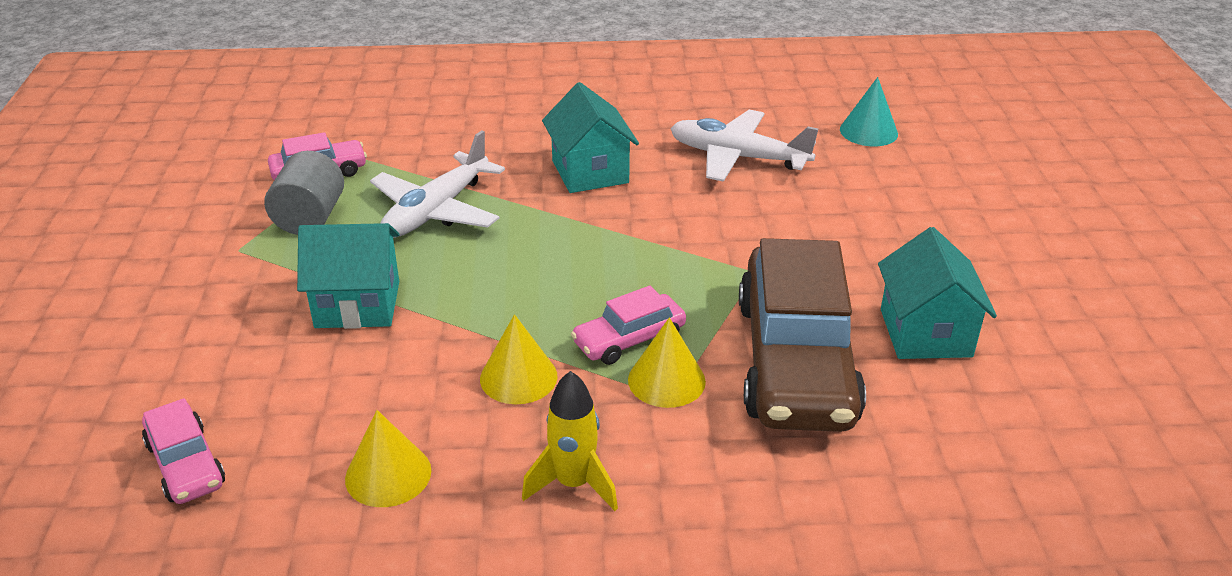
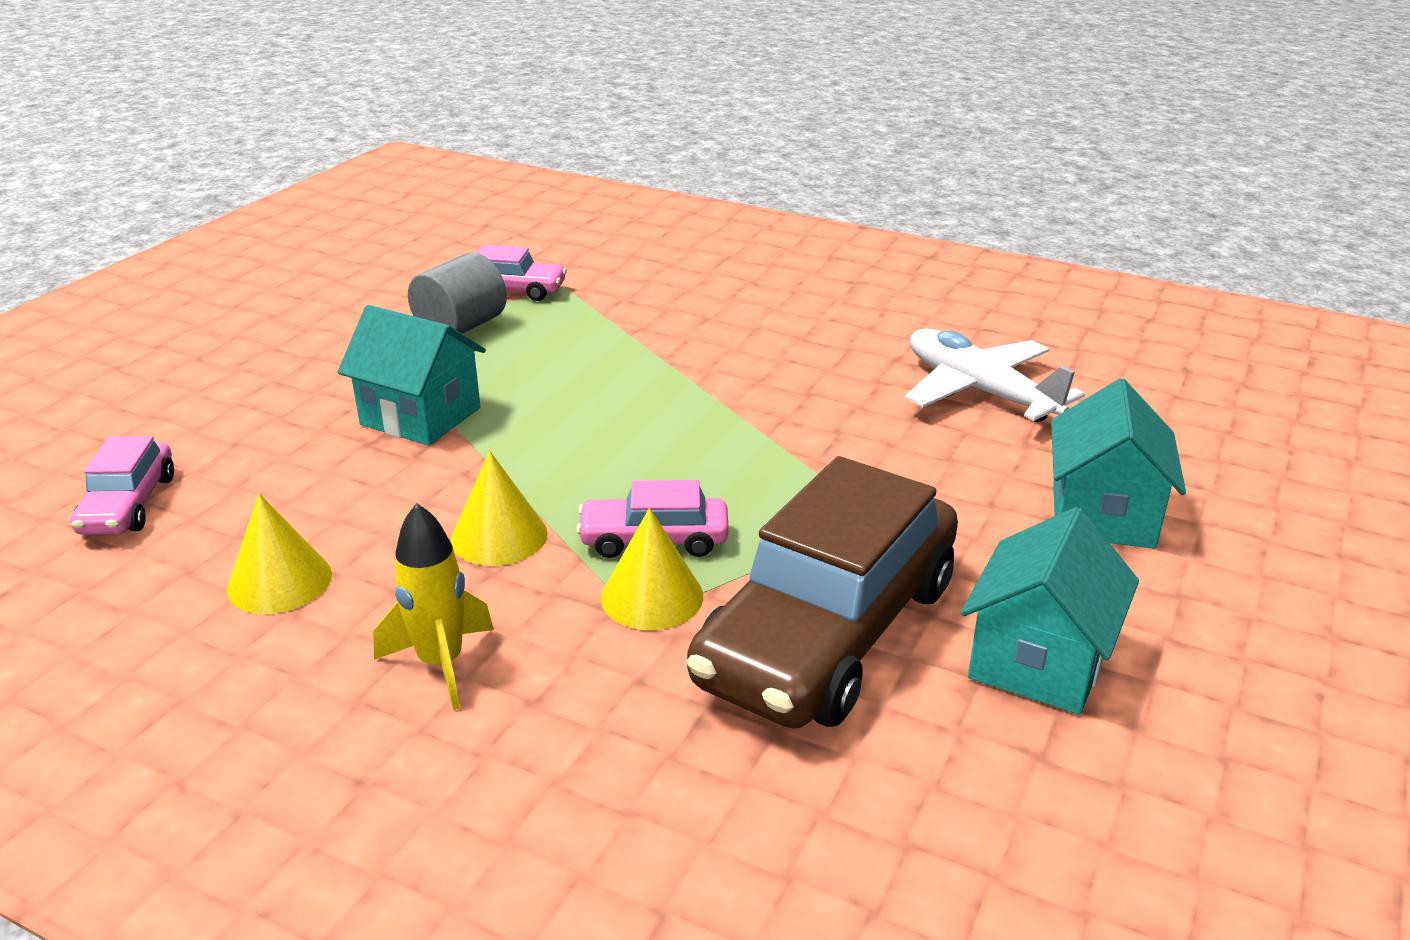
camera: 30 degrees right, 5 degrees down
(436, 211) = (585, 354): white plane -> none
(590, 172) = (786, 360): turquoise house -> turquoise house (1102, 515)
(868, 131) = (1188, 408): turquoise cone -> none

